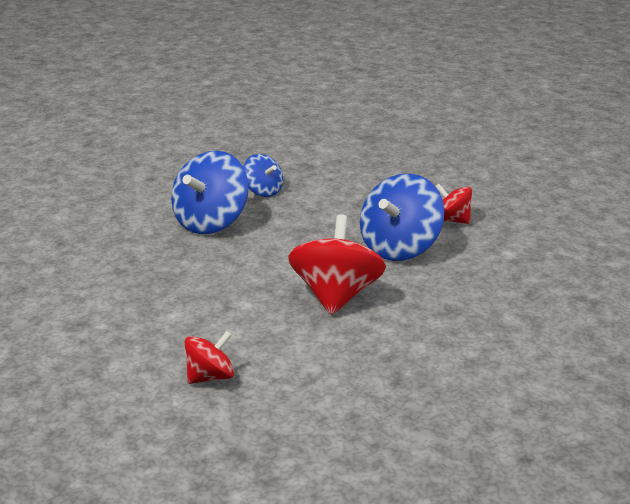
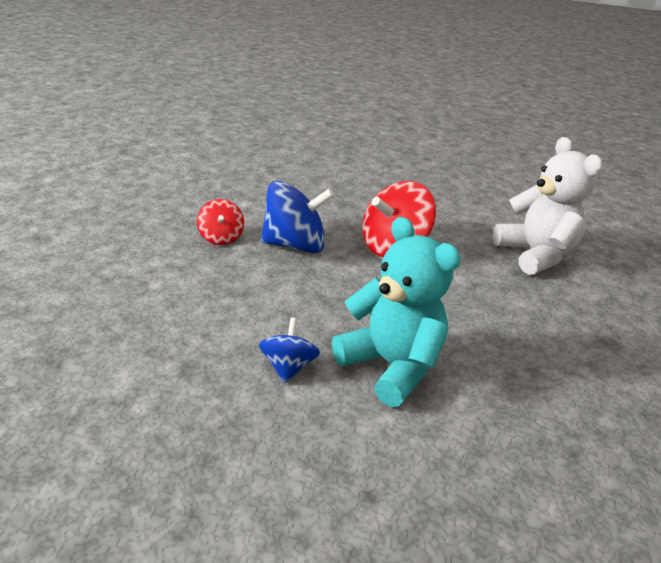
camera: 135 degrees left, 5 degrees up
(210, 376) = (535, 254): red spinning top -> white teddy bear
(211, 222) = (391, 365): blue spinning top -> turquoise teddy bear

